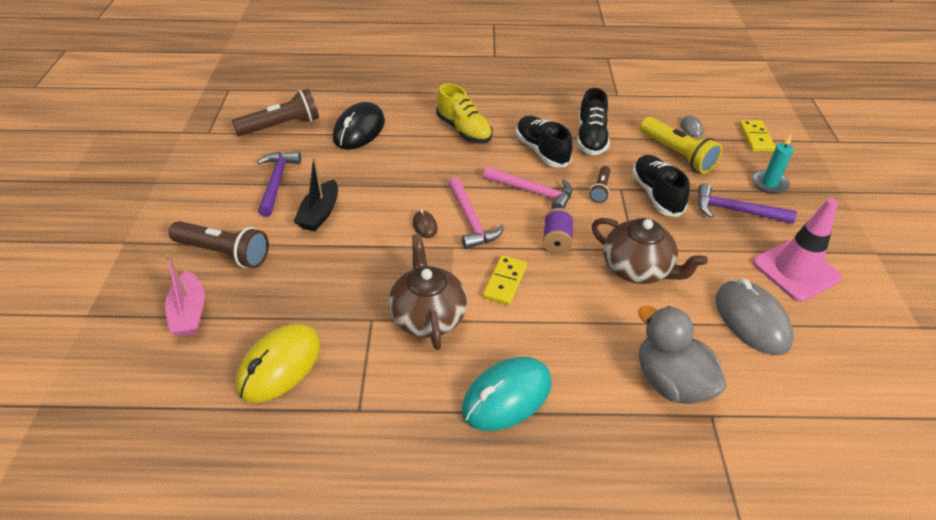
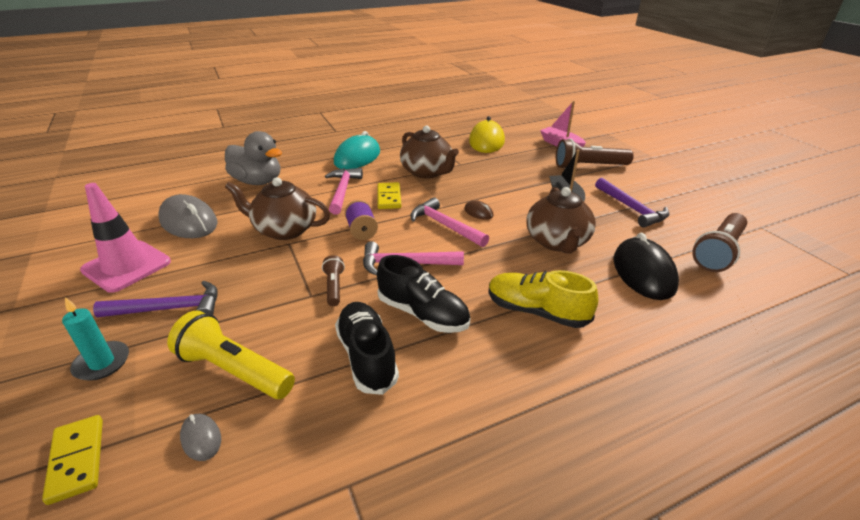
camera: 155 degrees right, 10 degrees down
(389, 171) = (557, 242): none -> brown teapot
(556, 315) = (343, 191): none -> pink hammer
(656, 195) = (267, 300): black shoe -> none

